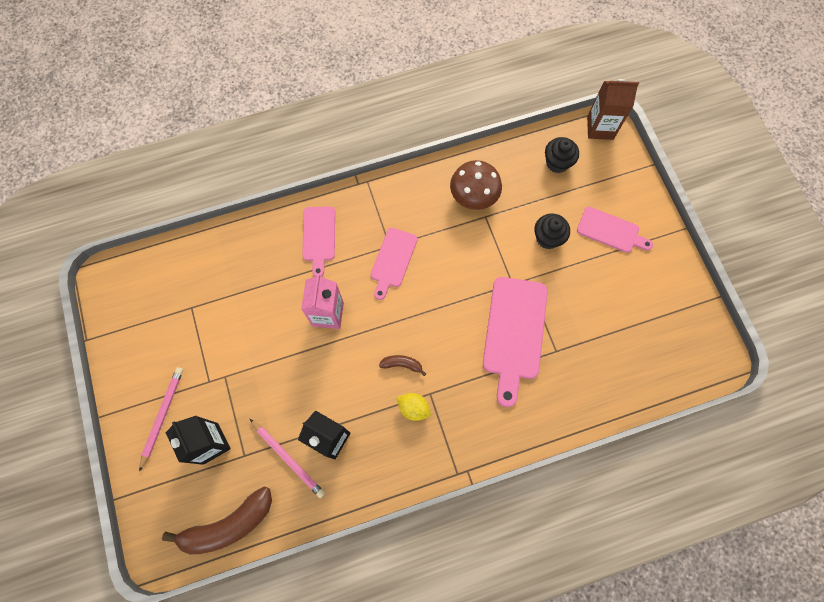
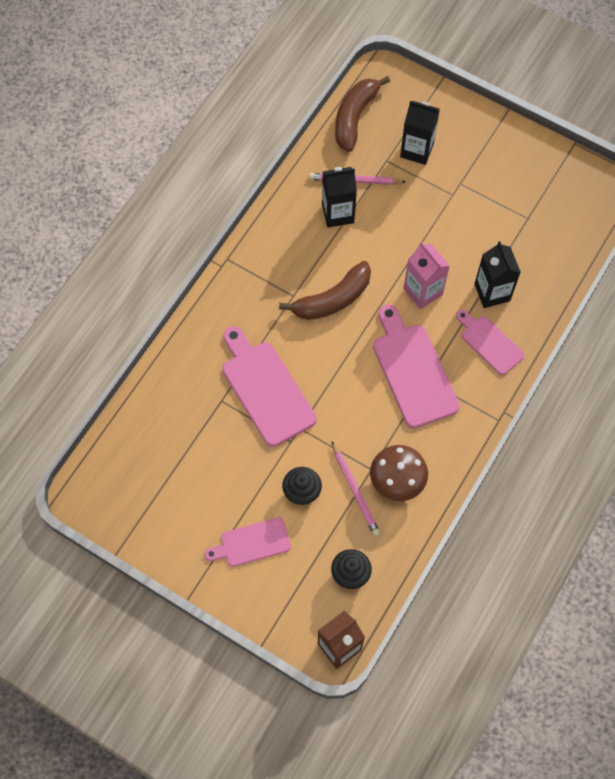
camera: 140 degrees right, 5 degrees down
(162, 416) = (467, 141): pink pencil -> pink pencil (355, 490)
(278, 272) = (492, 292): none -> black carton
(393, 260) = (413, 371): pink cutting board -> pink cutting board, size x1.66
(402, 364) = (332, 299): brown banana -> brown banana, size x2.17
(413, 408) = (296, 277): yellow lemon -> none

